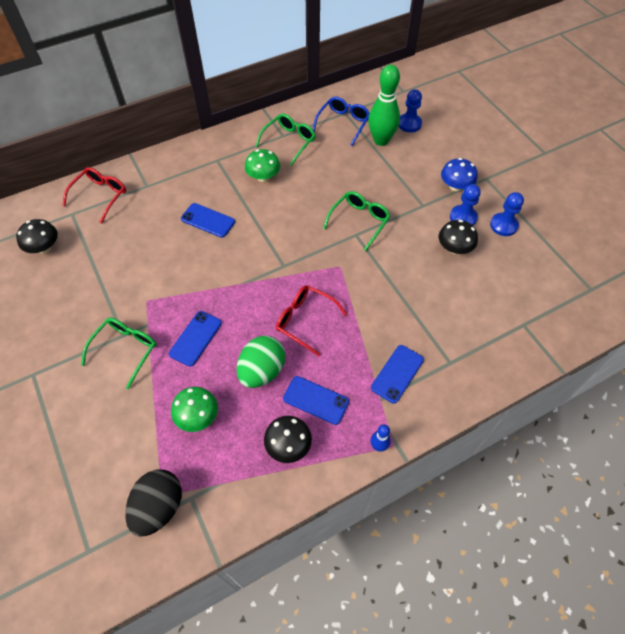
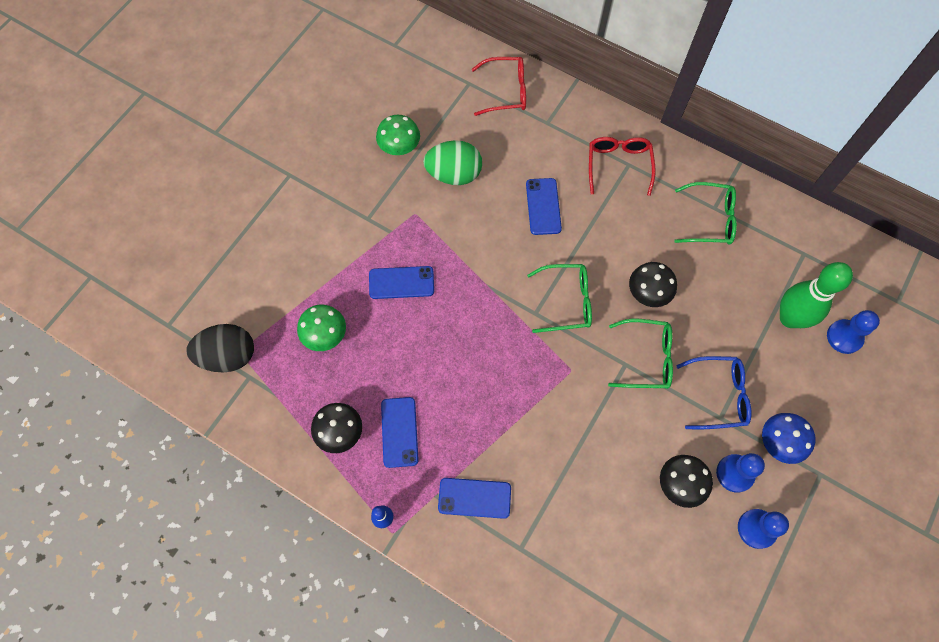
camera: 60 degrees right, 10 degrees up
(44, 247) = (417, 89): black mushroom -> black mushroom (648, 292)
(125, 350) = (354, 231): green glasses -> green glasses (567, 302)
(262, 371) = (402, 364): green egg -> green egg (454, 174)
(263, 177) = (639, 223): green mushroom -> green mushroom (399, 146)
(305, 320) = (482, 372): red glasses -> red glasses (618, 165)
(343, 123) = (784, 261): blue glasses -> blue glasses (719, 395)

